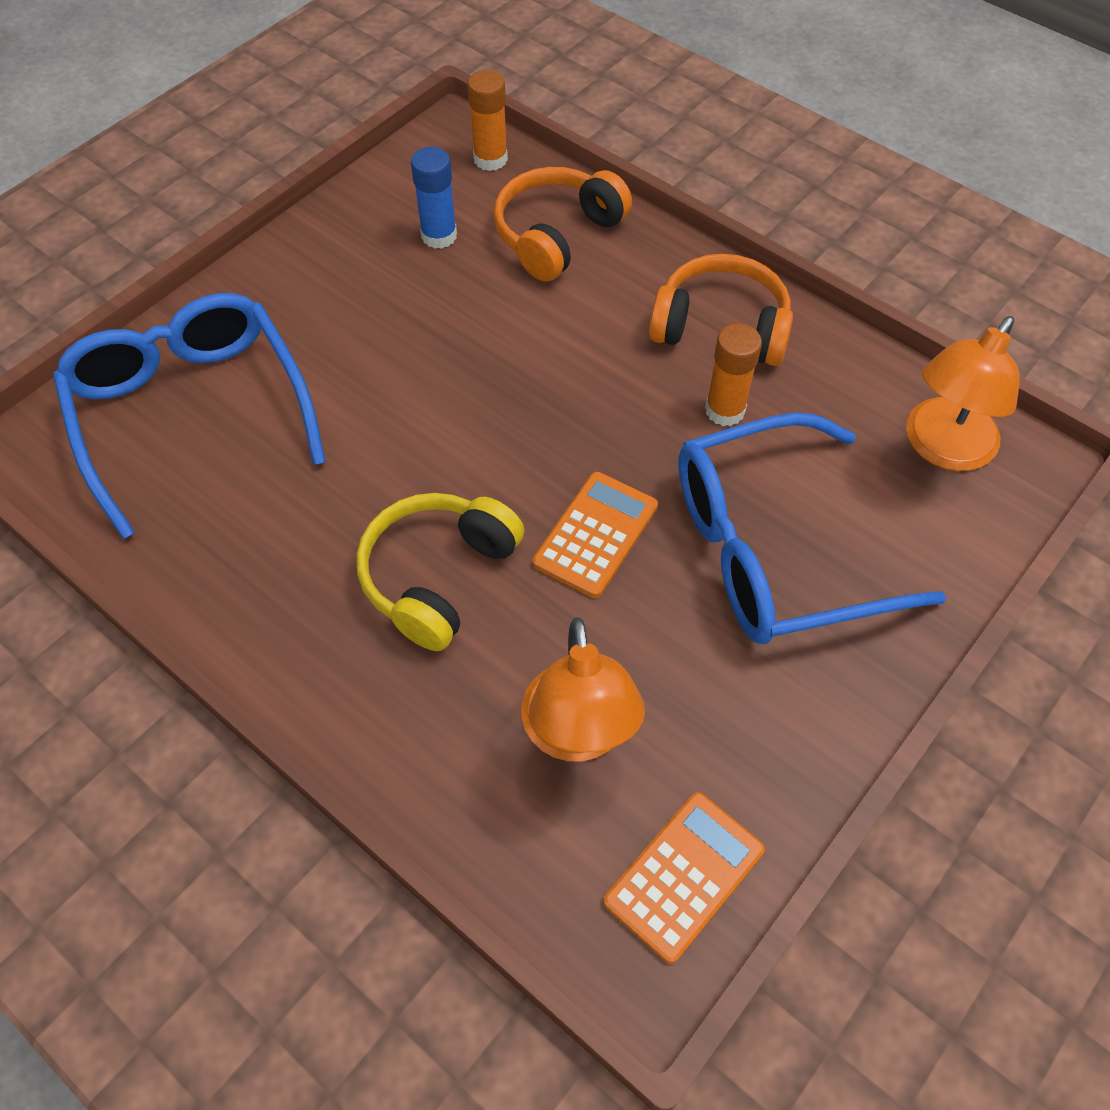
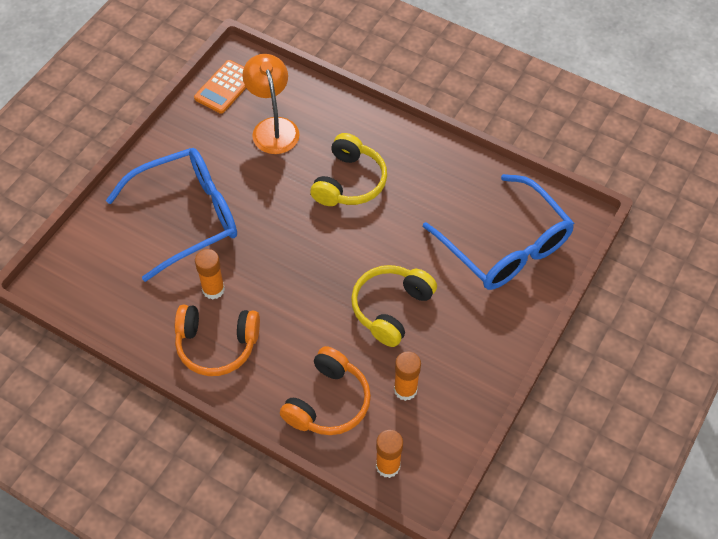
camera: 170 degrees right, 0 degrees up
(426, 342) = (391, 308): none -> yellow headphones
(439, 236) = (405, 389): blue glue stick -> orange glue stick
(596, 535) = (276, 212): orange calculator -> none
(942, 448) = (93, 283): orange lamp -> none

